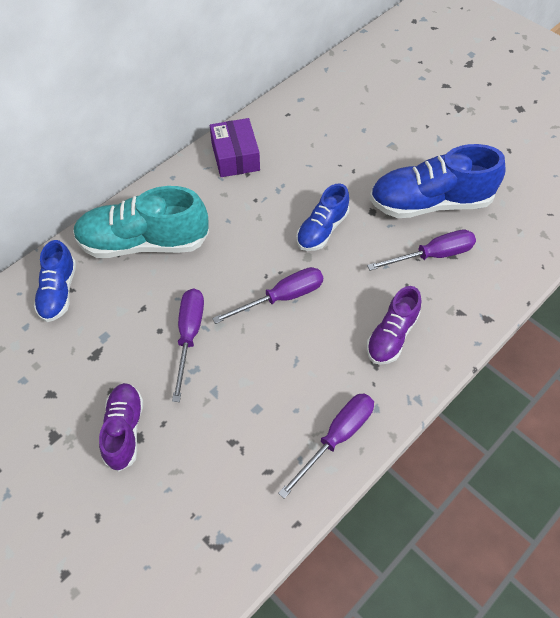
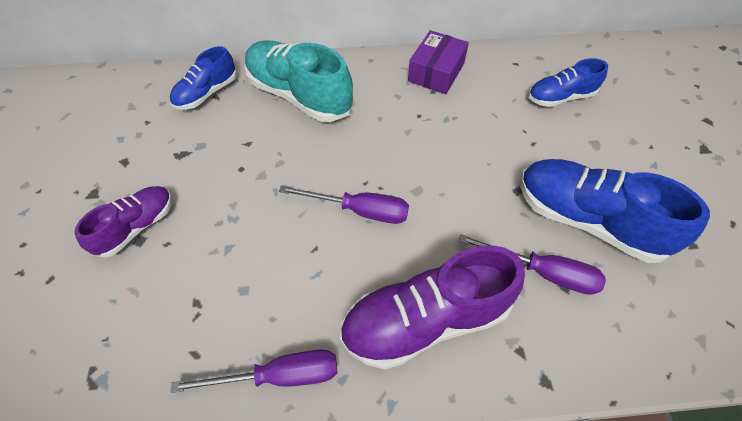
camera: 40 degrees right, 0 degrees up
(189, 336) = (256, 189): purple screwdriver -> none
(322, 230) = (453, 176): blue shoe -> blue shoe (560, 97)
(391, 336) = (425, 320): purple shoe -> purple shoe, size x1.73

